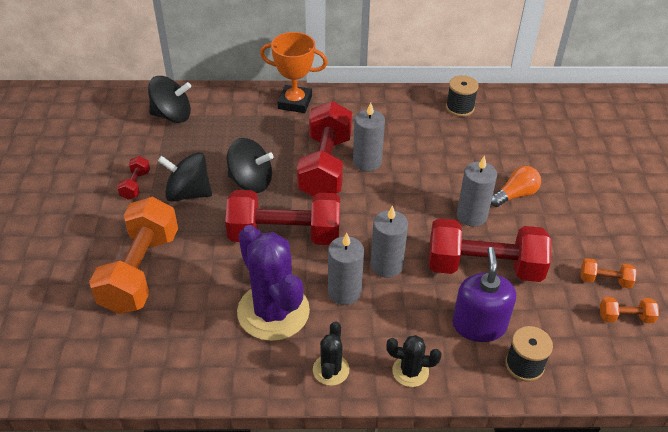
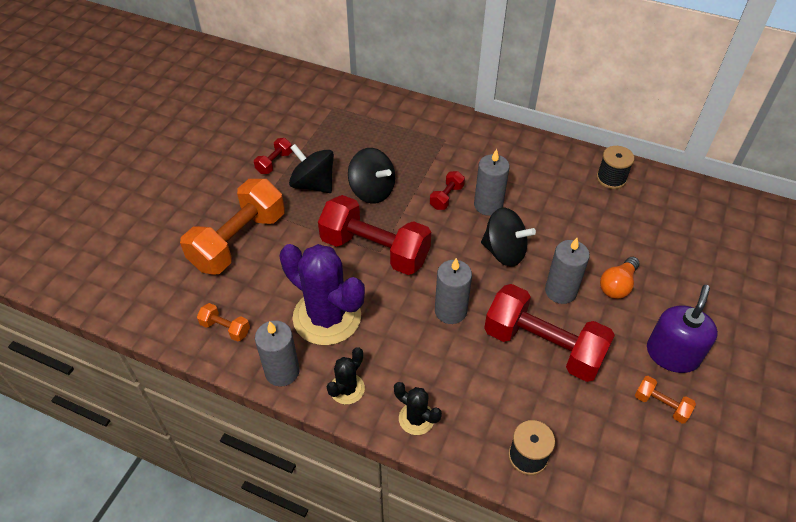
camera: 25 degrees right, 5 degrees up
(172, 115) = (338, 108): black spinning top -> black spinning top (504, 252)
(273, 311) = (327, 317): purple cactus -> purple cactus turned 45 degrees counterclockwise
(295, 102) = (452, 127): orange trophy -> none
(325, 166) = (446, 197): red dumbbell -> red dumbbell, size x0.43
(344, 292) = (398, 322): grey candle -> grey candle (282, 371)
(479, 325) = (506, 400): purple soap dispenser -> purple soap dispenser (672, 354)
(515, 195) = (617, 285): orange light bulb -> orange light bulb turned 135 degrees clockwise
(625, 317) = (660, 450): orange dumbbell -> orange dumbbell (225, 328)

